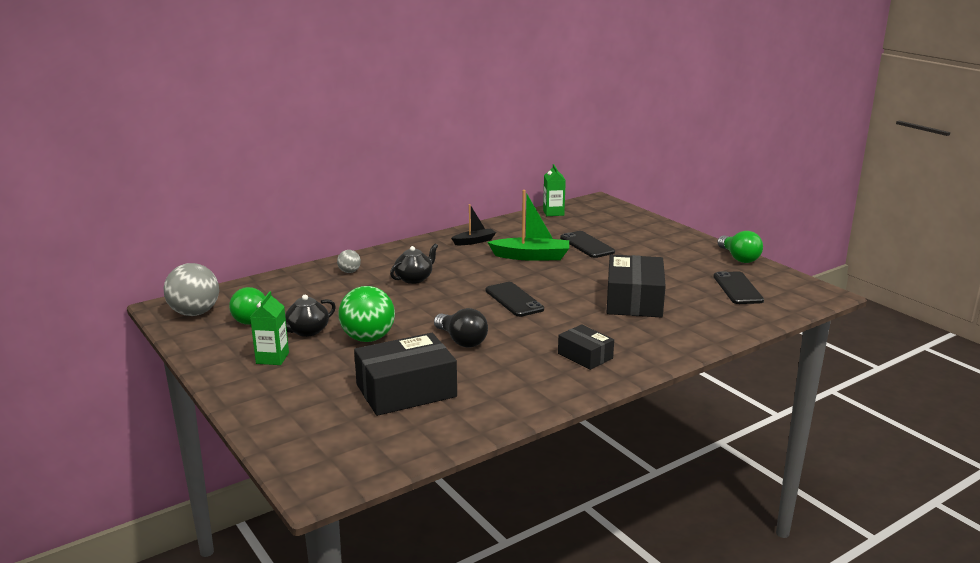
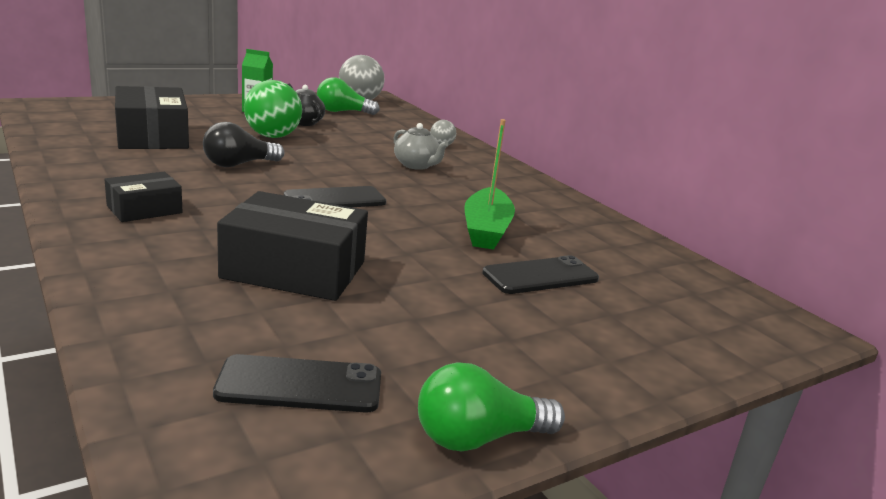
camera: 90 degrees right, 0 degrees up
(414, 279) = (416, 165): black teapot -> grey teapot
(474, 241) = (543, 205): black boat -> none
(553, 213) = (697, 275): green carton -> none

